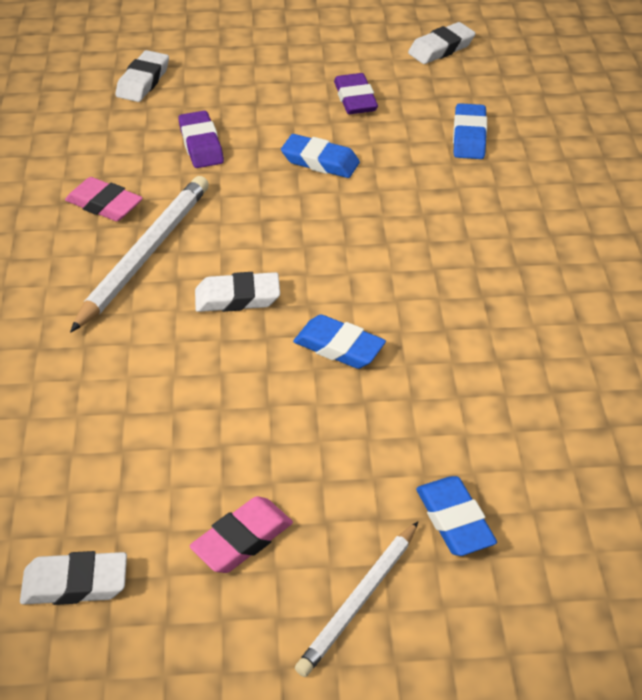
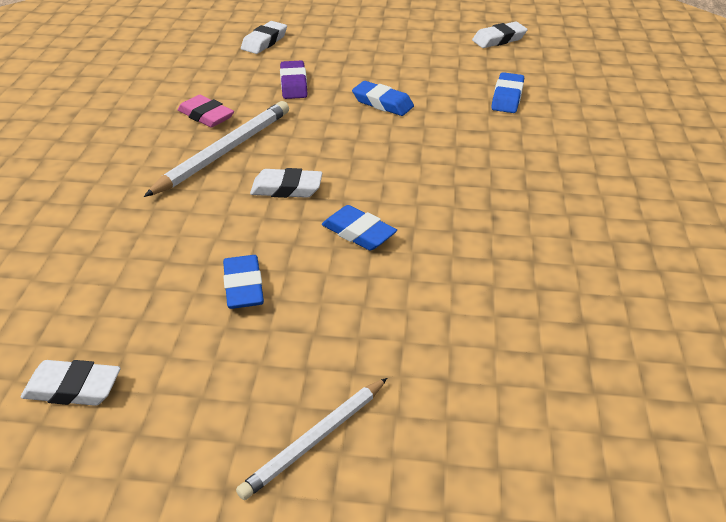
camera: 10 degrees right, 5 degrees down
(242, 540) = (228, 372): pink eraser -> none
(355, 99) = (422, 66): purple eraser -> none
(454, 520) = (422, 382): blue eraser -> blue eraser (244, 287)

